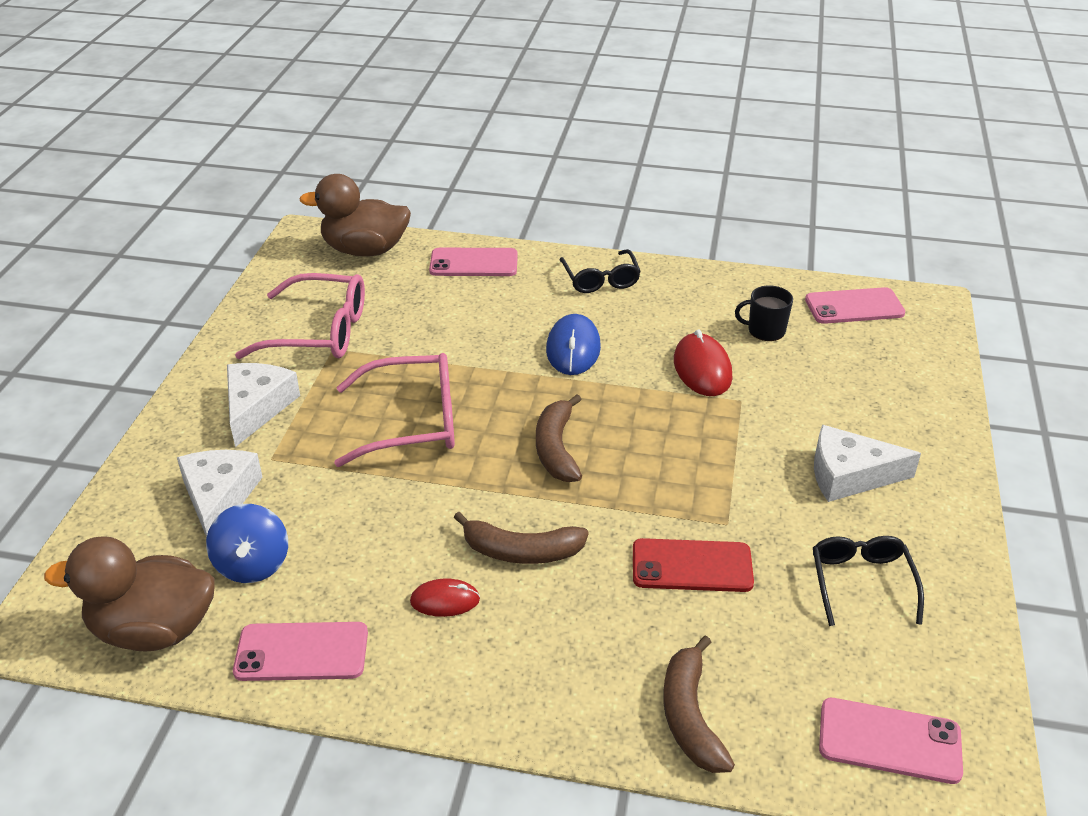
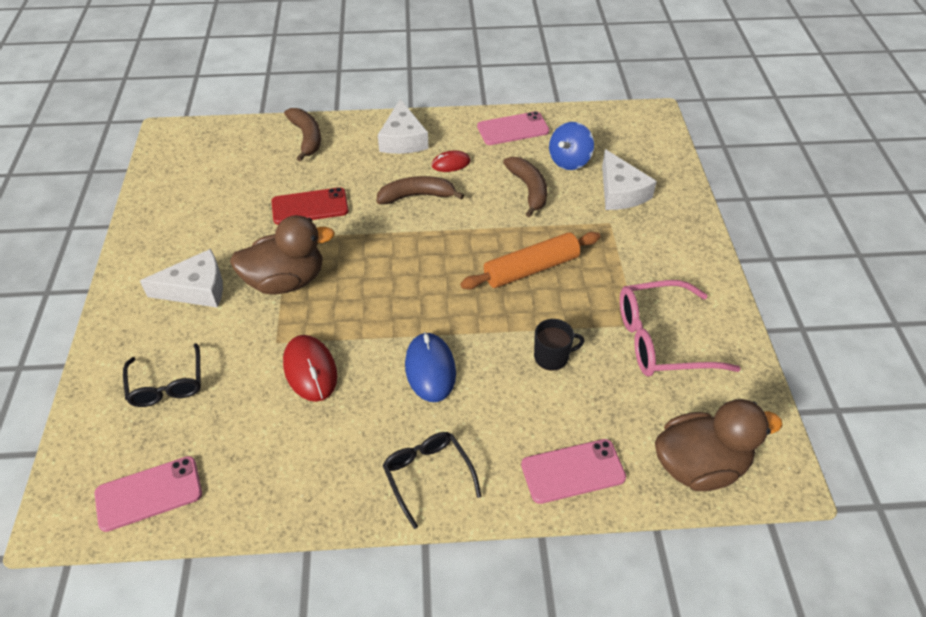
camera: 165 degrees right, 10 degrees up
(154, 629) = (595, 125): brown duck -> brown duck (286, 281)
(253, 565) = (569, 161): blue spinning top -> blue spinning top turned 120 degrees counterclockwise
(257, 407) = (651, 258): white cheese -> white cheese (403, 139)
(412, 422) = (531, 269): pink glasses -> orange rolling pin
(556, 449) = (416, 268): brown banana -> brown banana (528, 189)
(765, 330) = (249, 434): black mug -> black mug (552, 357)
(861, 583) = (204, 216): black glasses -> black glasses (167, 384)
(889, 741) = (206, 145): pink phone -> none

